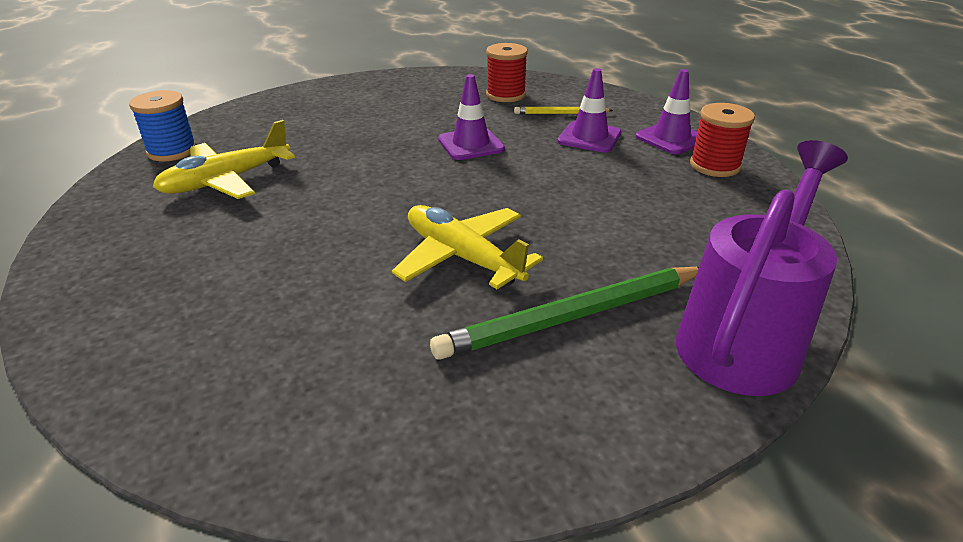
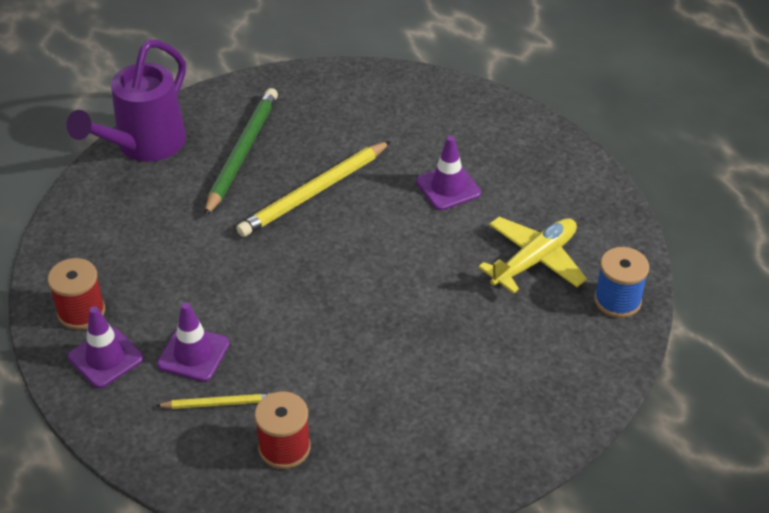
camera: 175 degrees right, 10 degrees up
(462, 257) = (314, 192): yellow plane -> yellow pencil
(471, 144) = (320, 332): purple traffic cone -> purple traffic cone (448, 187)
(572, 316) = (242, 153): green pencil -> green pencil turned 45 degrees counterclockwise

